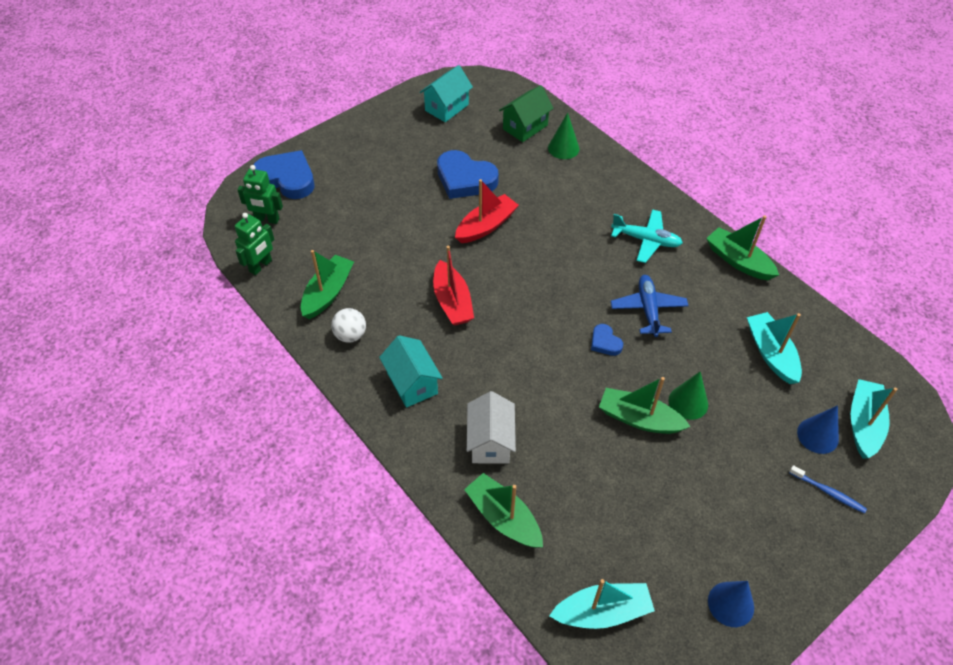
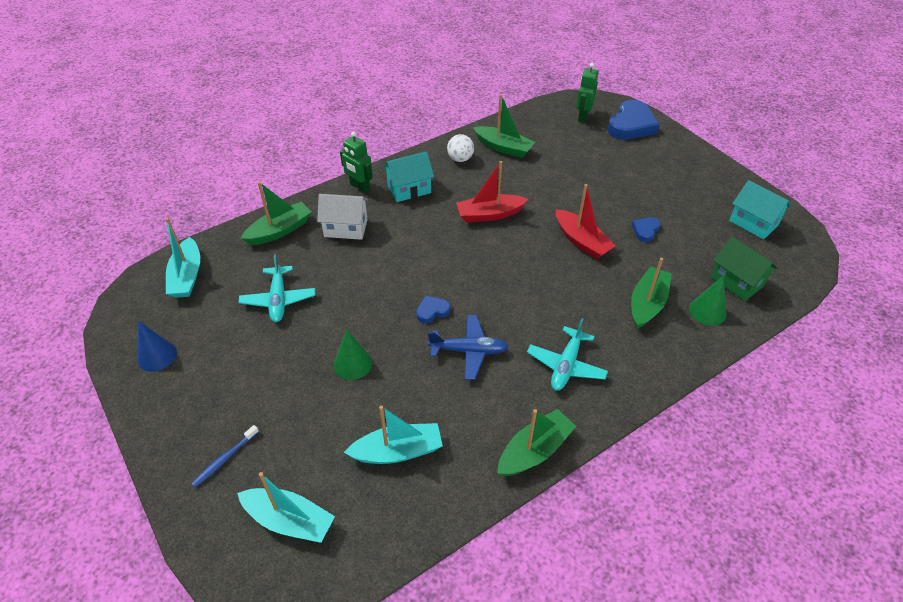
camera: 95 degrees right, 5 degrees down
(261, 266) = (532, 115): green robot -> green robot (359, 187)
(465, 179) = (645, 230): blue heart -> blue heart, size x0.49
(619, 491) = (278, 299): none -> turquoise plane
(639, 419) = (344, 323): green boat -> green boat (647, 303)
(817, 435) = (288, 468): blue cone -> none

